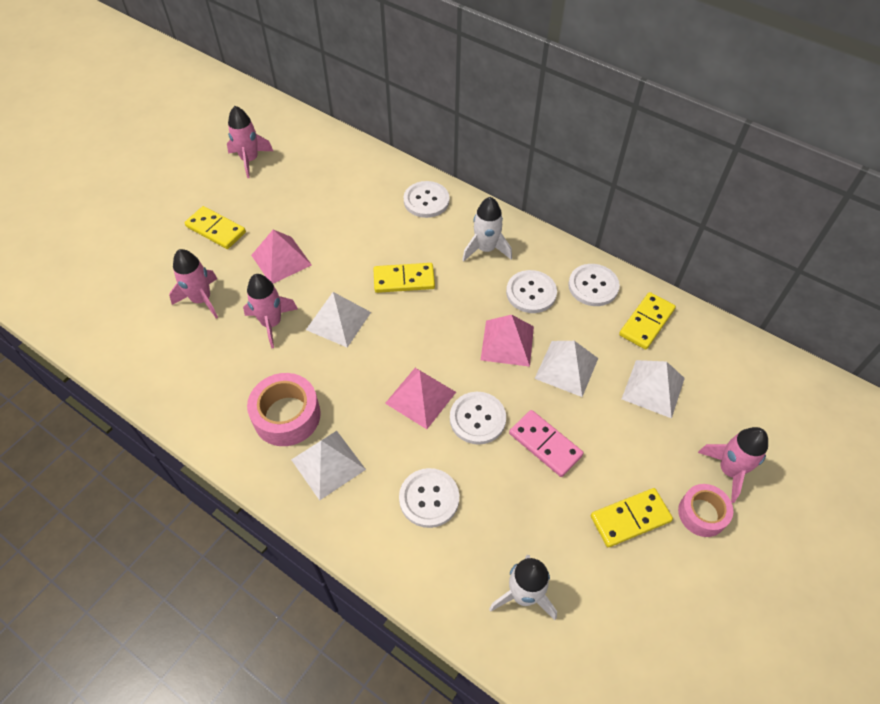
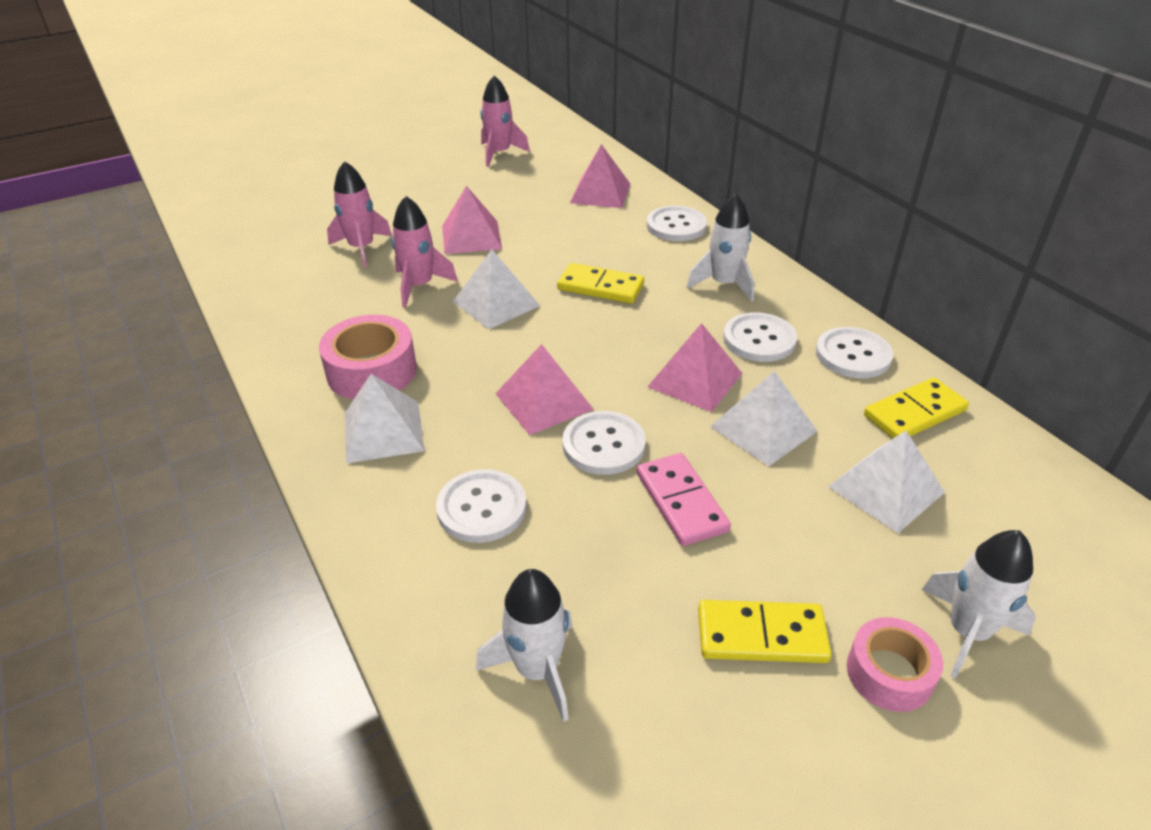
camera: 25 degrees right, 15 degrees down
(216, 229) = (422, 198): yellow domino -> none
(354, 182) = (600, 193): none -> pink pyramid
(729, 470) = (967, 632): pink rocket -> white rocket

